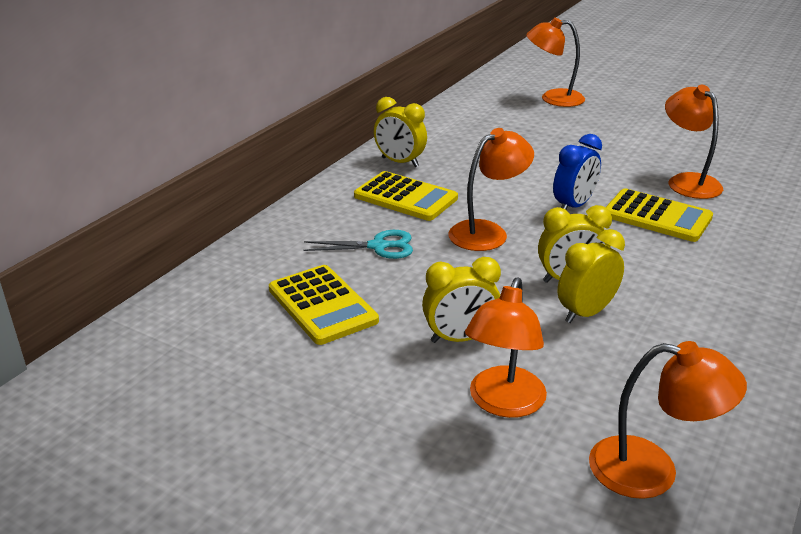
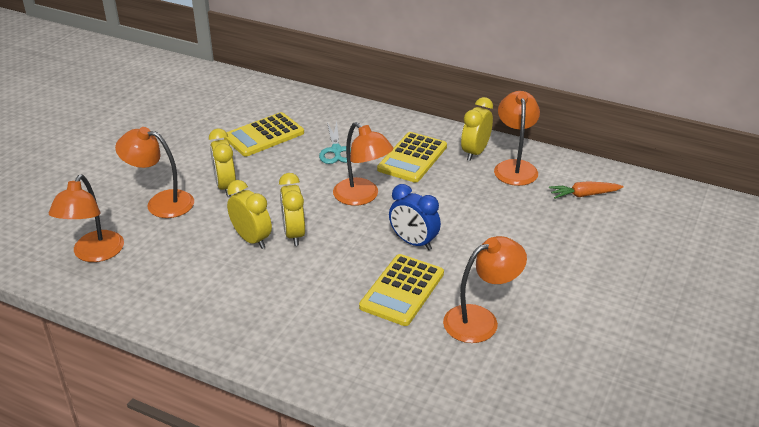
camera: 85 degrees right, 5 degrees up
(484, 121) = (584, 195): none -> orange carrot
(553, 98) = (669, 241): orange lamp -> orange lamp (515, 167)

